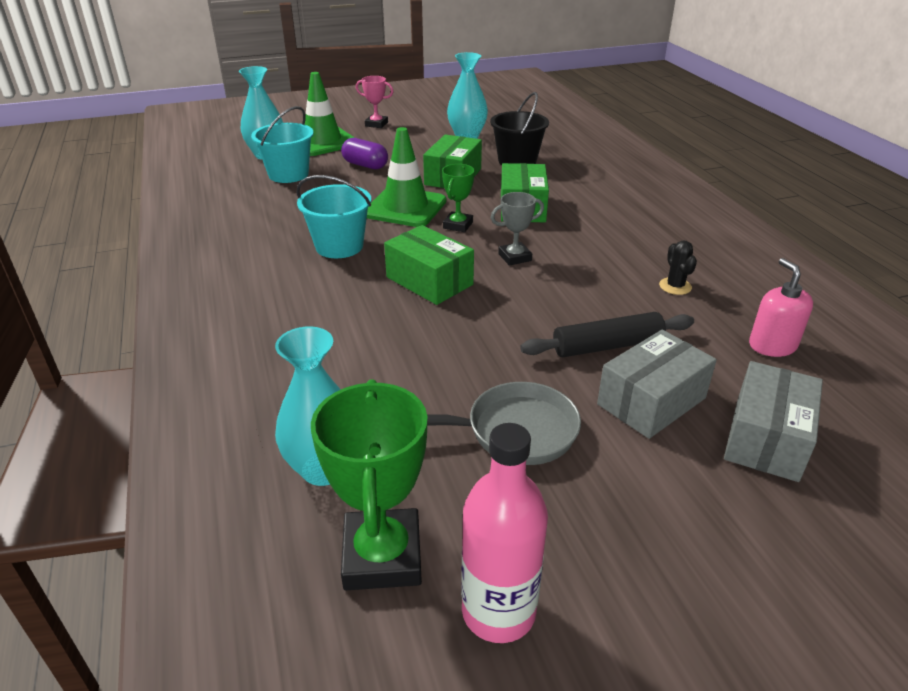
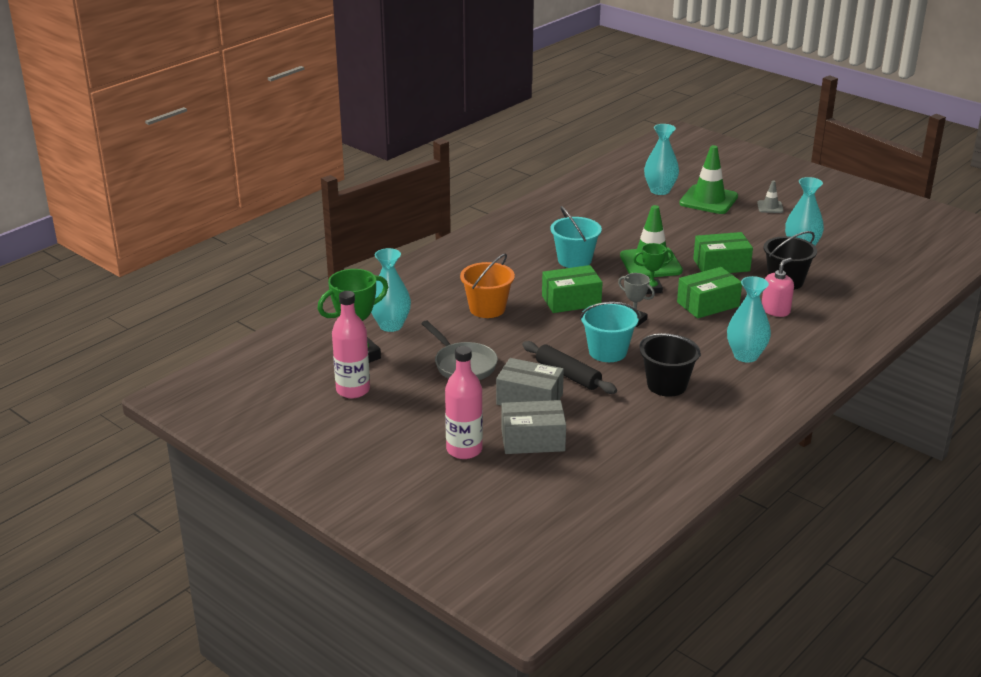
camera: 60 degrees right, 5 degrees down
(288, 174) = (642, 209): turquoise bucket -> turquoise bucket (607, 352)
(365, 165) = (693, 228): purple capsule -> none
(376, 124) = (770, 207): pink trophy -> grey traffic cone
(378, 351) = (487, 308): none -> orange bucket
(429, 281) = (571, 301): green box -> green box turned 60 degrees clockwise
(642, 223) = (746, 356): none -> turquoise vase
(675, 286) = (667, 385): black cactus -> black bucket
(772, 345) = (632, 431): pink soap dispenser -> pink soap dispenser (775, 310)
(773, 526) = (464, 450): none -> pink bottle

